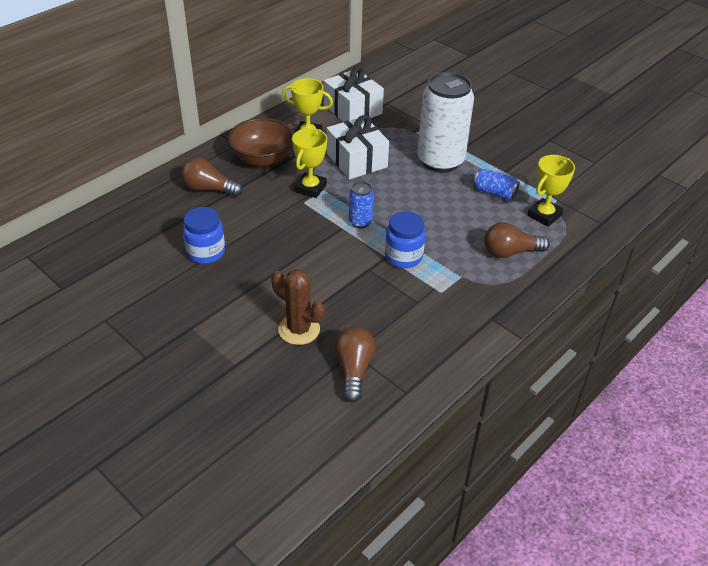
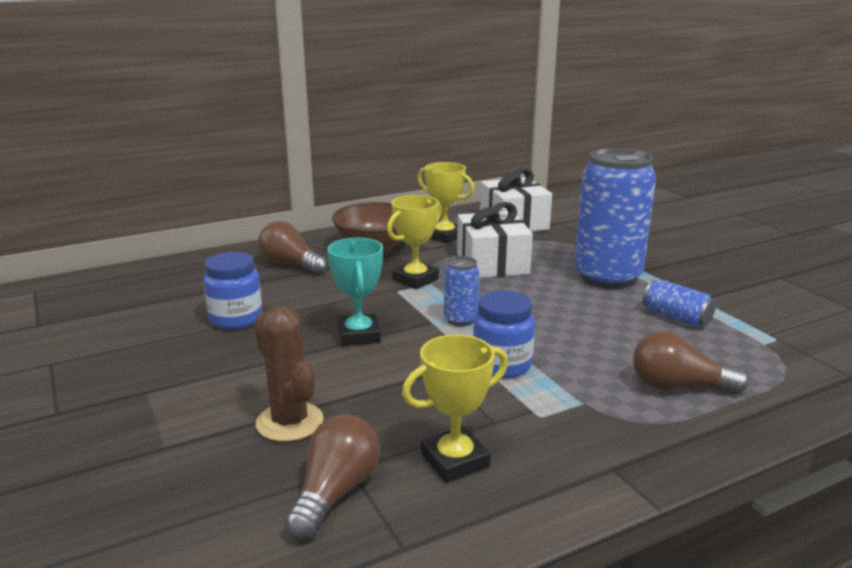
camera: 20 degrees right, 20 degrees down
(300, 250) = (359, 335): none -> turquoise trophy
(440, 161) = (607, 277): white can -> blue can
(544, 215) = (750, 353): yellow trophy -> yellow trophy (455, 460)

